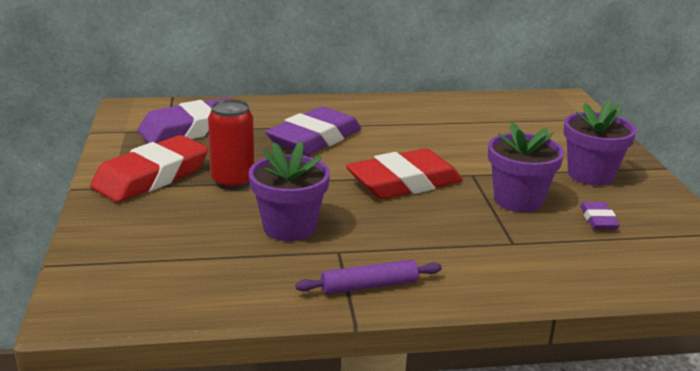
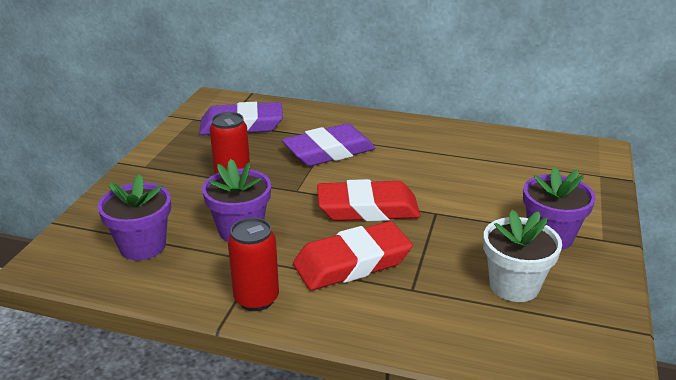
camera: 25 degrees right, 5 degrees up
(151, 177) = (178, 163): red eraser -> red eraser (352, 263)
(369, 286) = (256, 299): purple rolling pin -> red can
(518, 200) = (455, 248): purple flower pot -> purple flower pot (142, 246)
(598, 220) = (514, 285): purple eraser -> white flower pot

